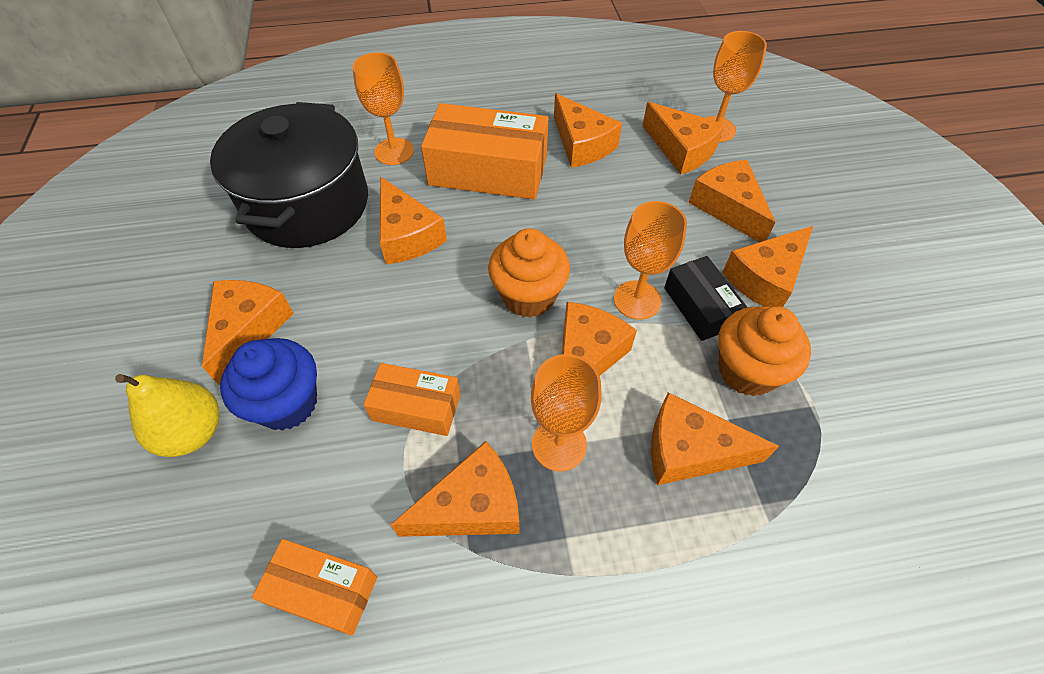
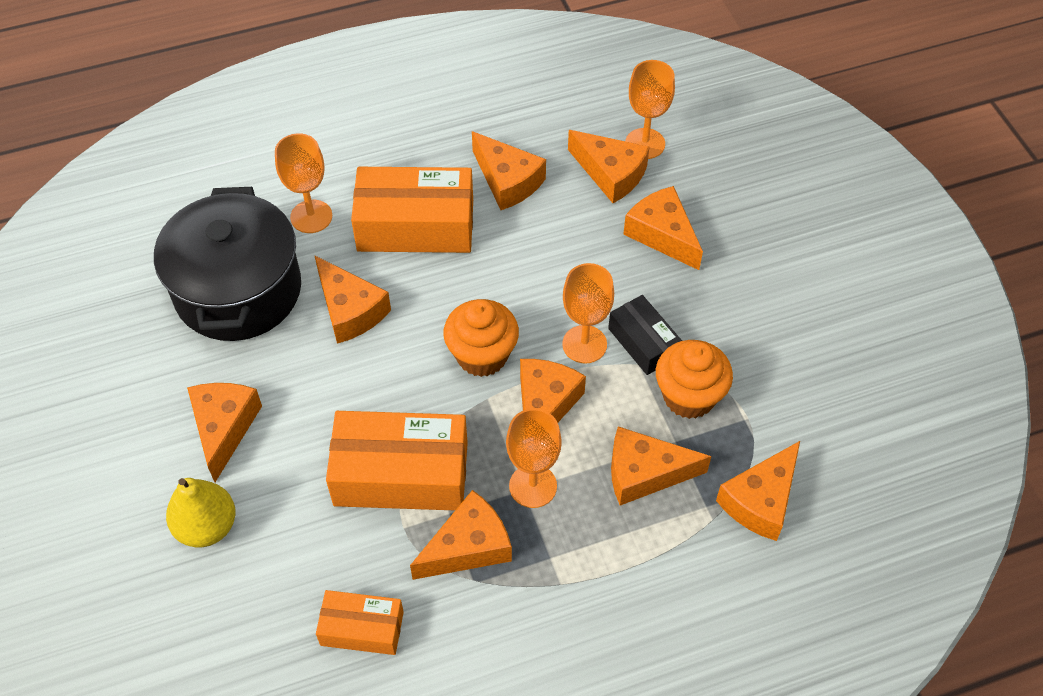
camera: 10 degrees left, 0 degrees up
(287, 403) = (283, 489): blue cupcake -> none
(416, 407) = (401, 474): orange box -> orange box, size x1.81
(765, 278) = (702, 305): orange cheese -> orange cheese (761, 501)

